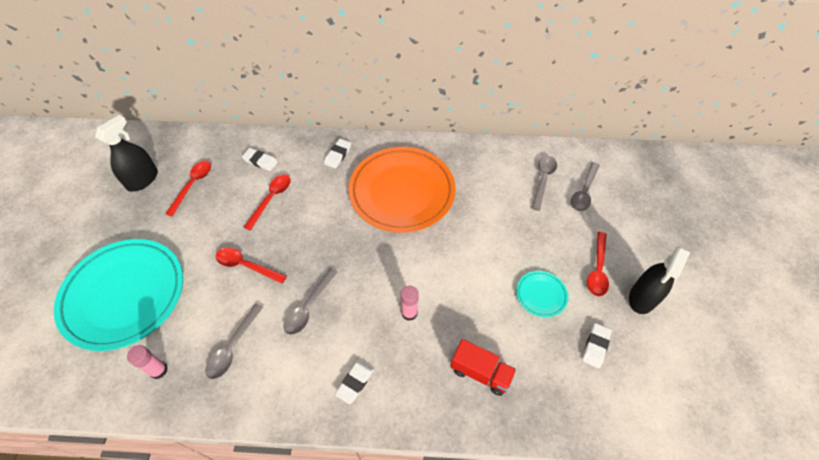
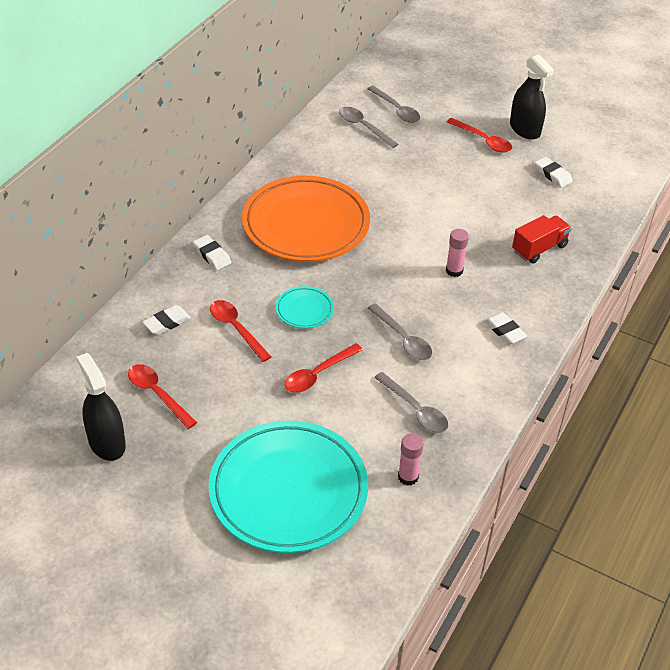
camera: 65 degrees left, 10 degrees down
(541, 295) = (487, 183): turquoise plate -> turquoise plate (304, 310)

